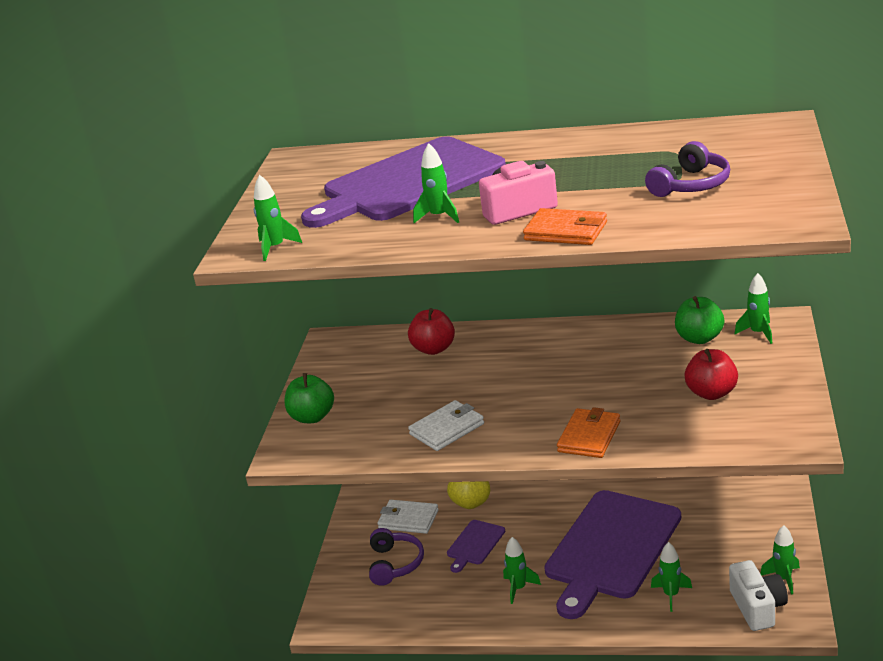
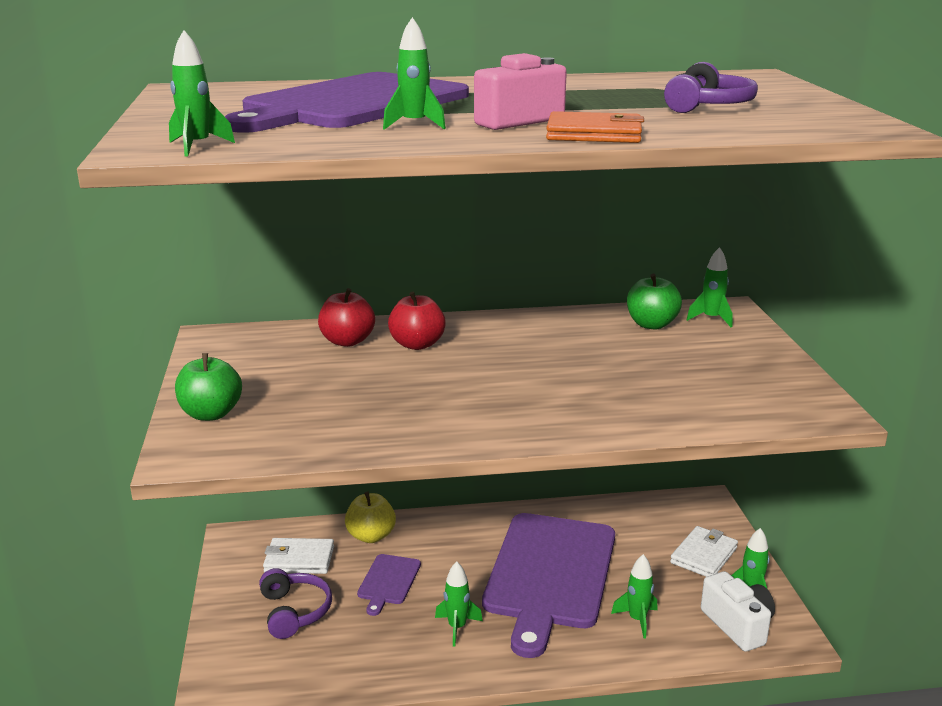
camera: 20 degrees left, 5 degrees down
(447, 429) = (397, 419): white wallet -> white wallet (704, 555)
(589, 437) = (581, 419): orange wallet -> none
(711, 393) = (697, 372): red apple -> red apple (417, 344)

